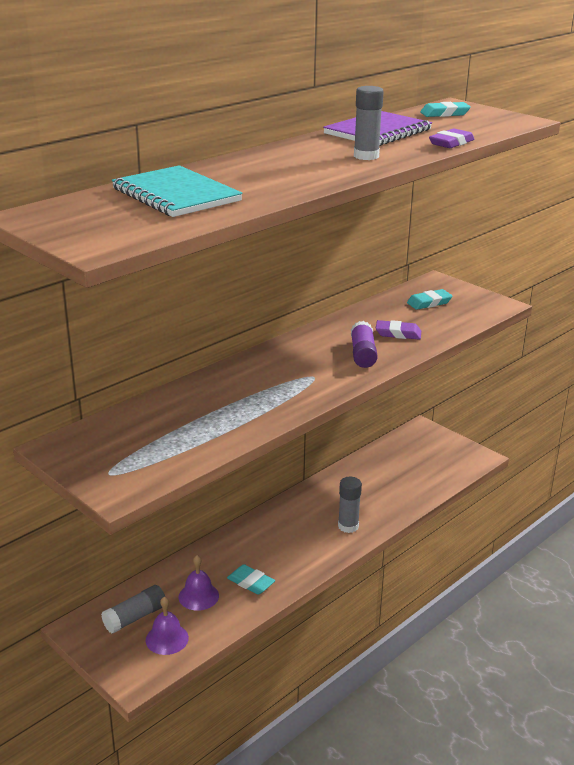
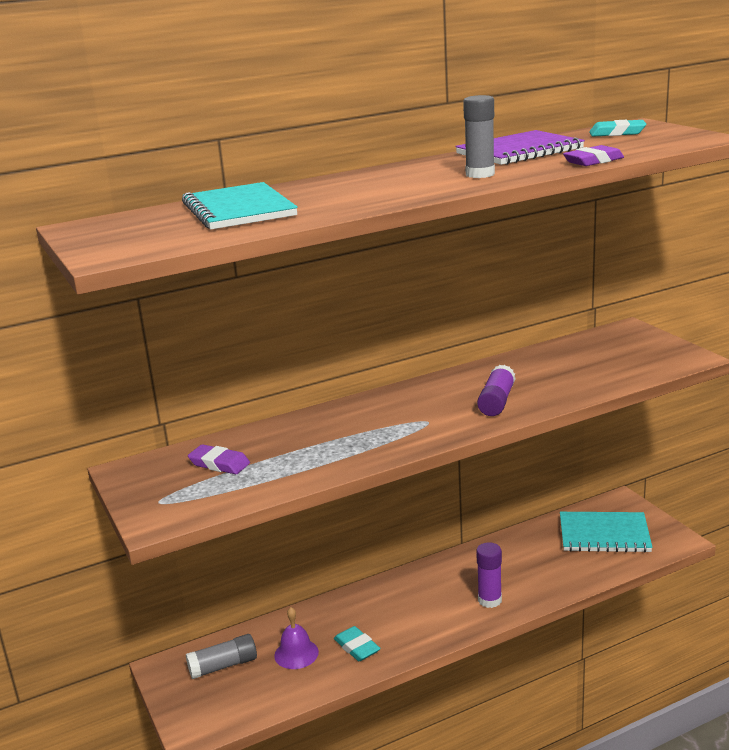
camera: 20 degrees right, 5 degrees down
(167, 639) = (244, 694): purple bell -> none
(348, 526) = (489, 600): grey glue stick -> purple glue stick
(398, 333) = (550, 382): purple eraser -> purple eraser (219, 464)
(419, 459) = (604, 534): none -> turquoise notebook
(429, 302) = (606, 351): turquoise eraser -> none

